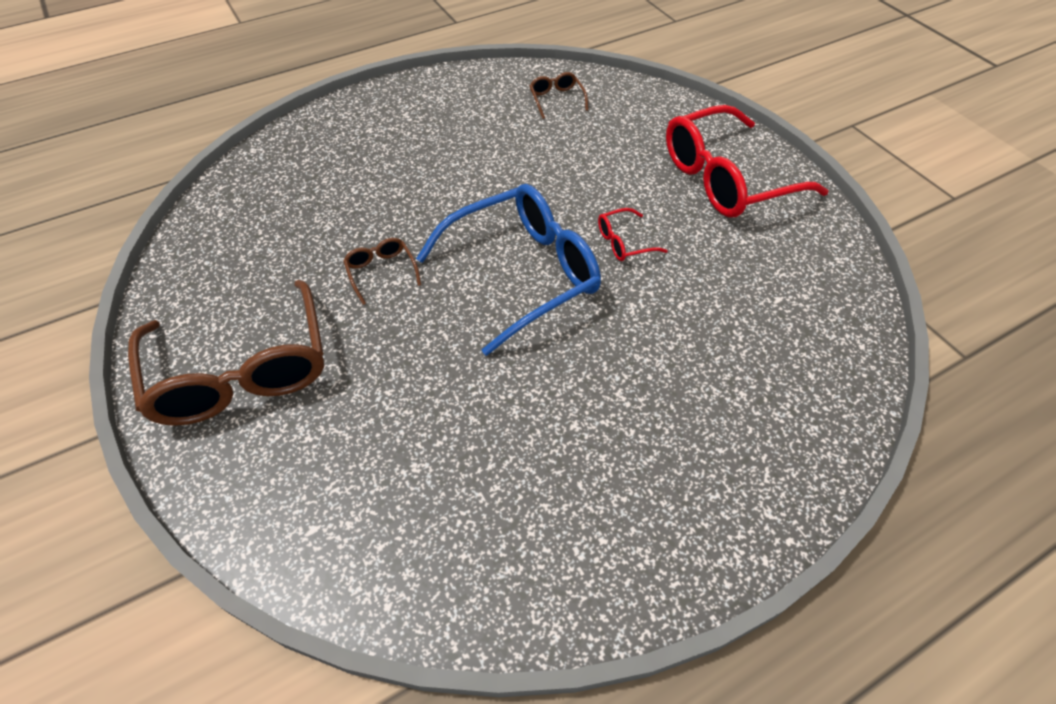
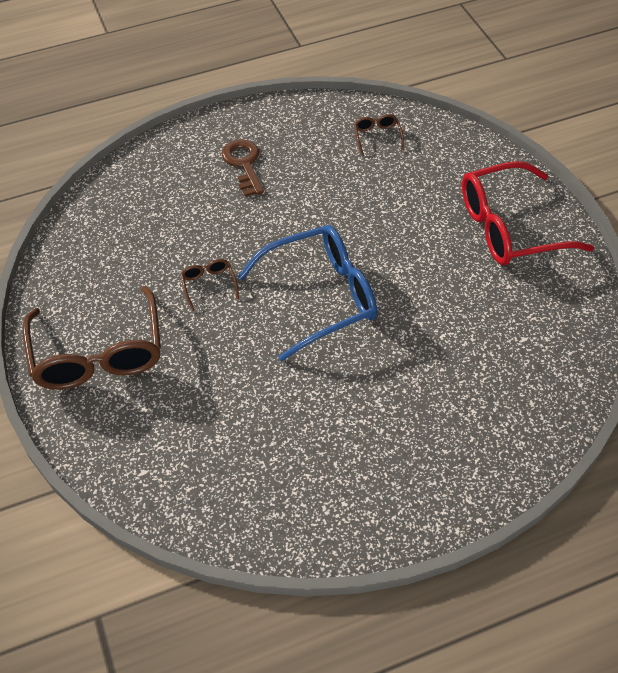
camera: 10 degrees right, 0 degrees up
(408, 137) = (244, 164): none -> brown key
(624, 242) = (408, 277): red glasses -> none

